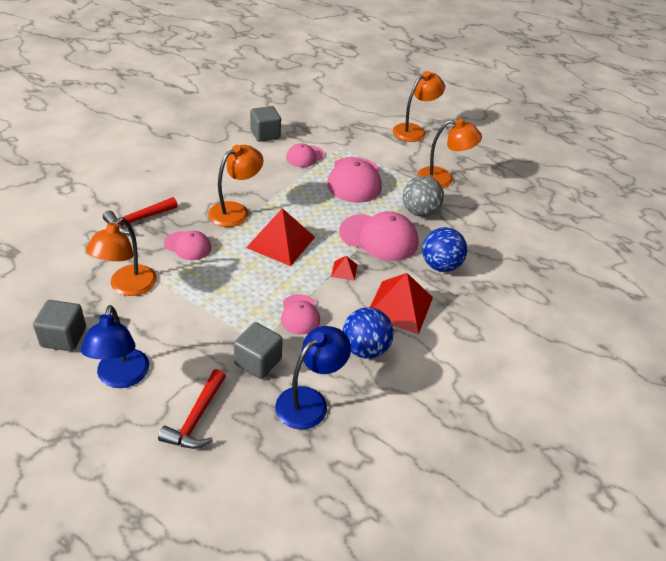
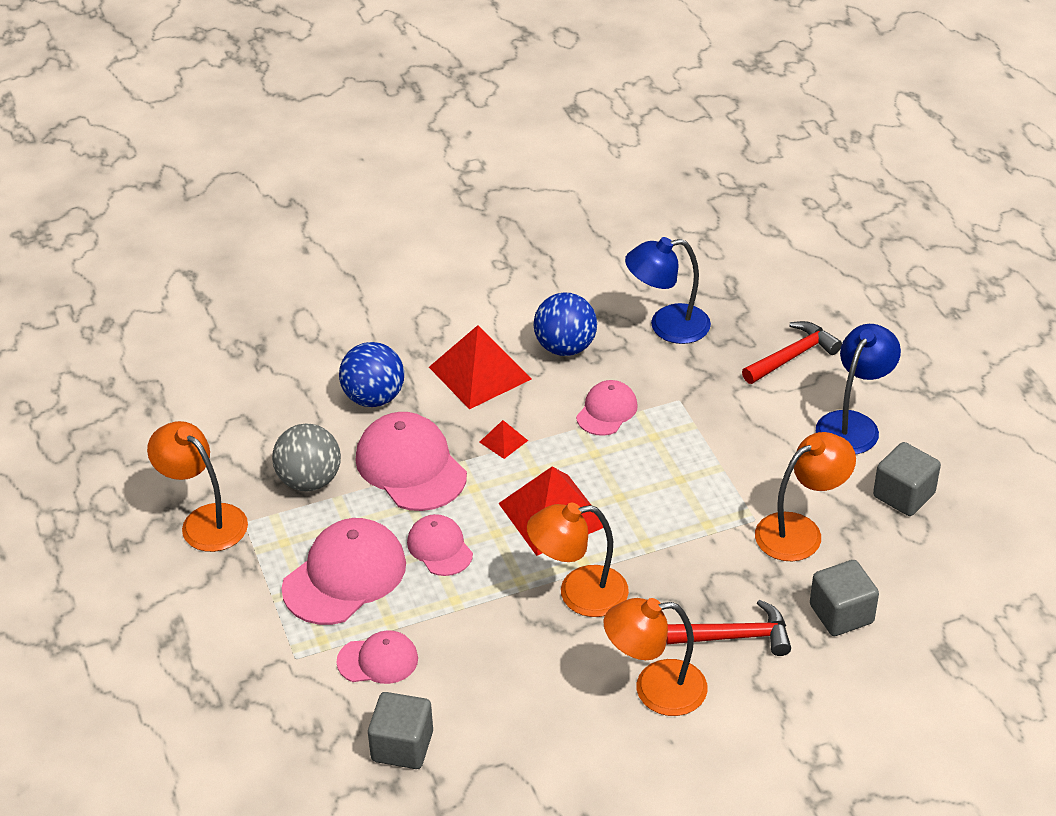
camera: 140 degrees left, 0 degrees up
(188, 246) = (686, 561): pink cap -> pink cap (439, 548)
(258, 361) = (694, 381): grey cube -> grey cube (841, 614)
(414, 130) = (125, 640): orange lamp -> orange lamp (655, 689)

